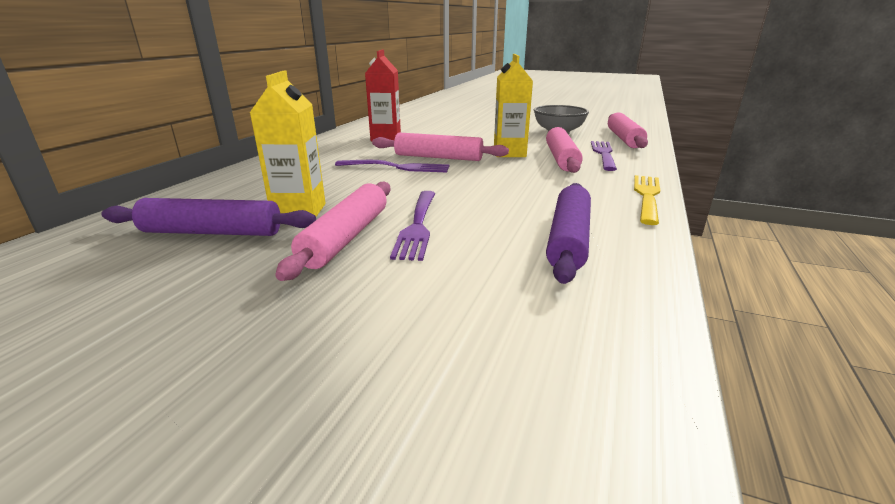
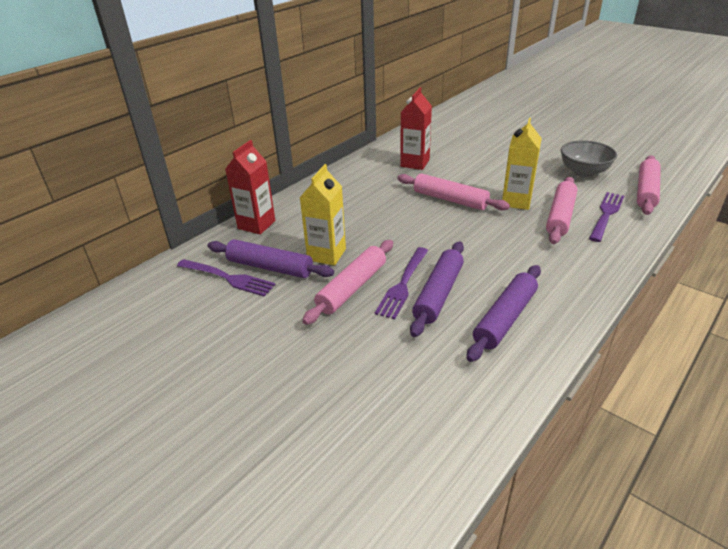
camera: 20 degrees right, 10 degrees up
(189, 196) = (256, 225): none -> red carton
(396, 167) = (410, 209): purple fork -> purple fork (227, 278)
(469, 228) = (438, 294): none -> purple rolling pin
(647, 197) = (603, 281): yellow fork -> none

